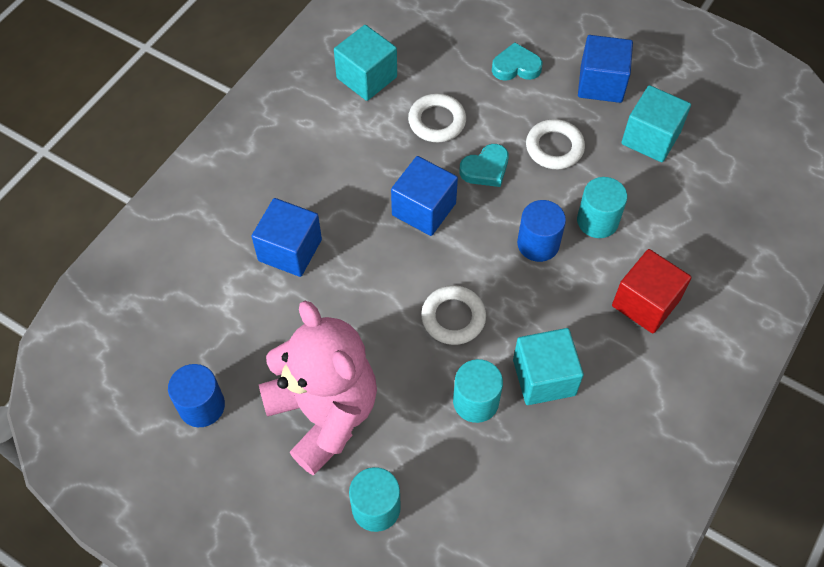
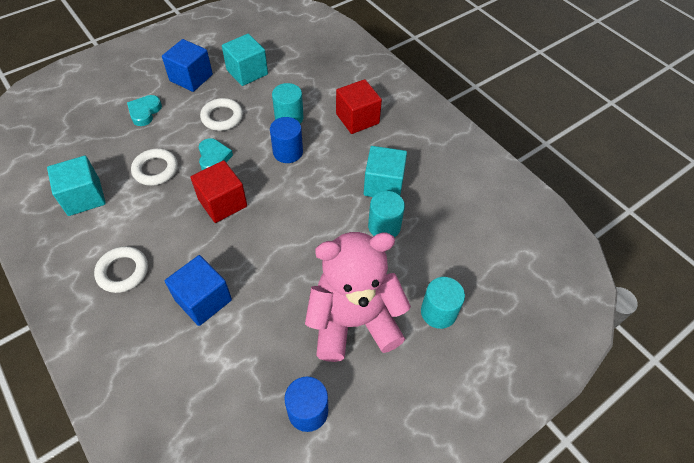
camera: 70 degrees left, 5 degrees down
(424, 209) = (222, 203): blue cube -> red cube
(453, 318) = (317, 216): white ring -> white ring (123, 271)

